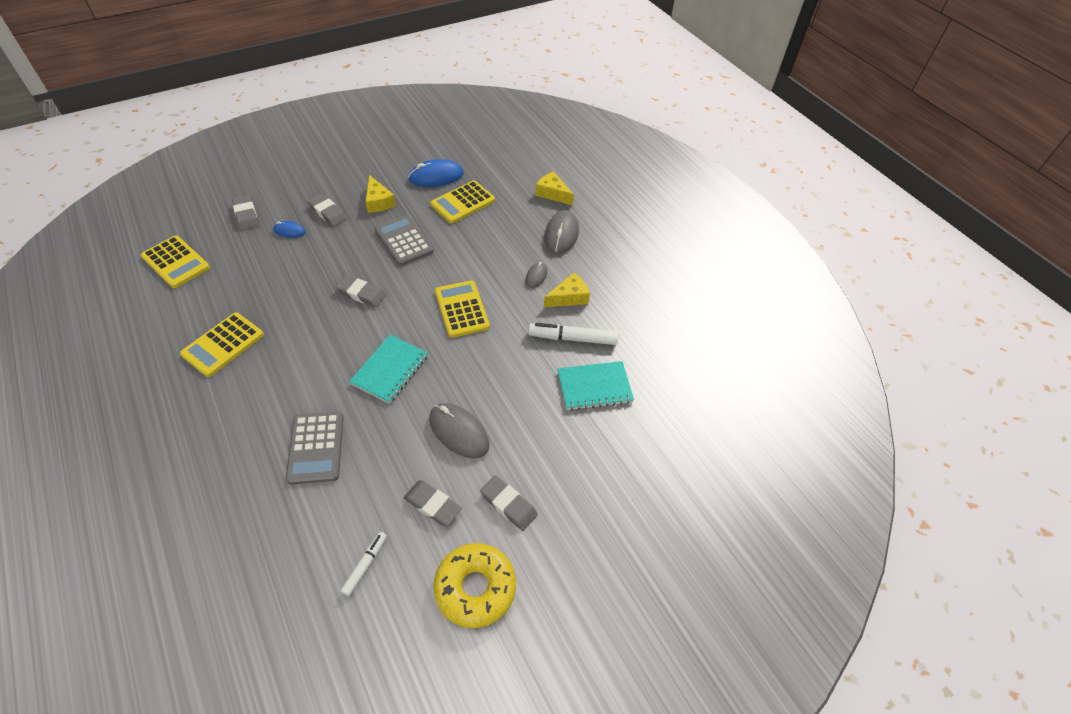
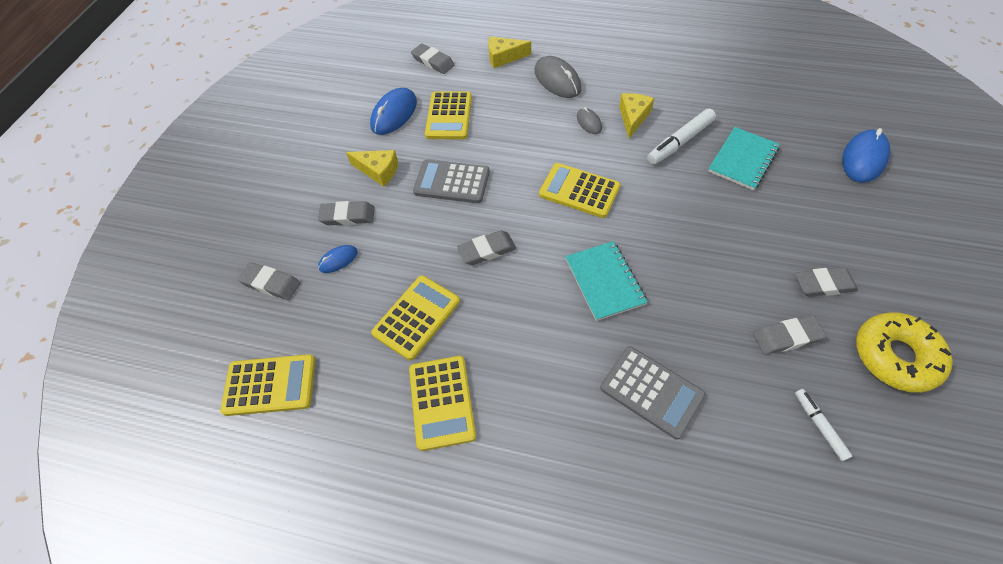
camera: 40 degrees left, 5 degrees up
(277, 293) = (416, 317): none -> yellow calculator
(459, 432) = (719, 273): grey mouse -> none
(506, 163) = (433, 62): none -> grey eraser
(684, 468) = (863, 158): none -> blue mouse

